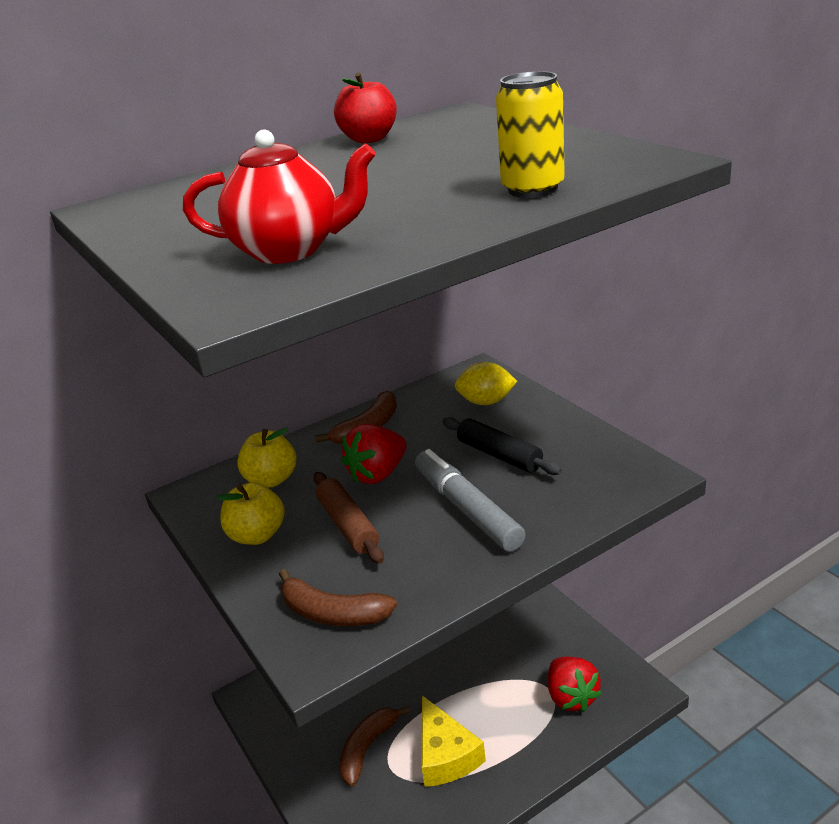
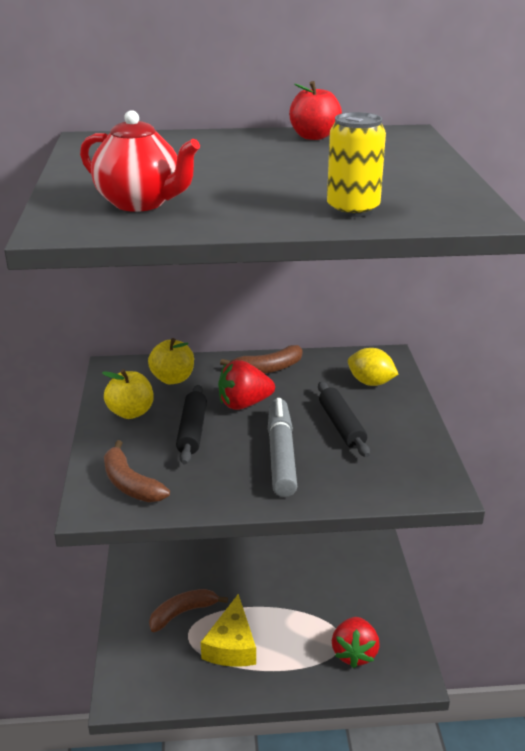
camera: 25 degrees right, 0 degrees up
(348, 525) = (192, 431): brown rolling pin -> black rolling pin

